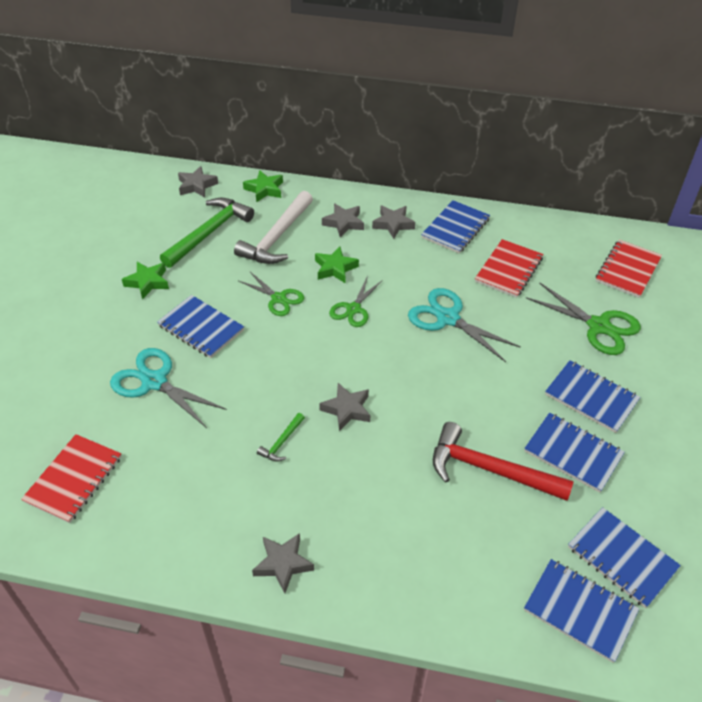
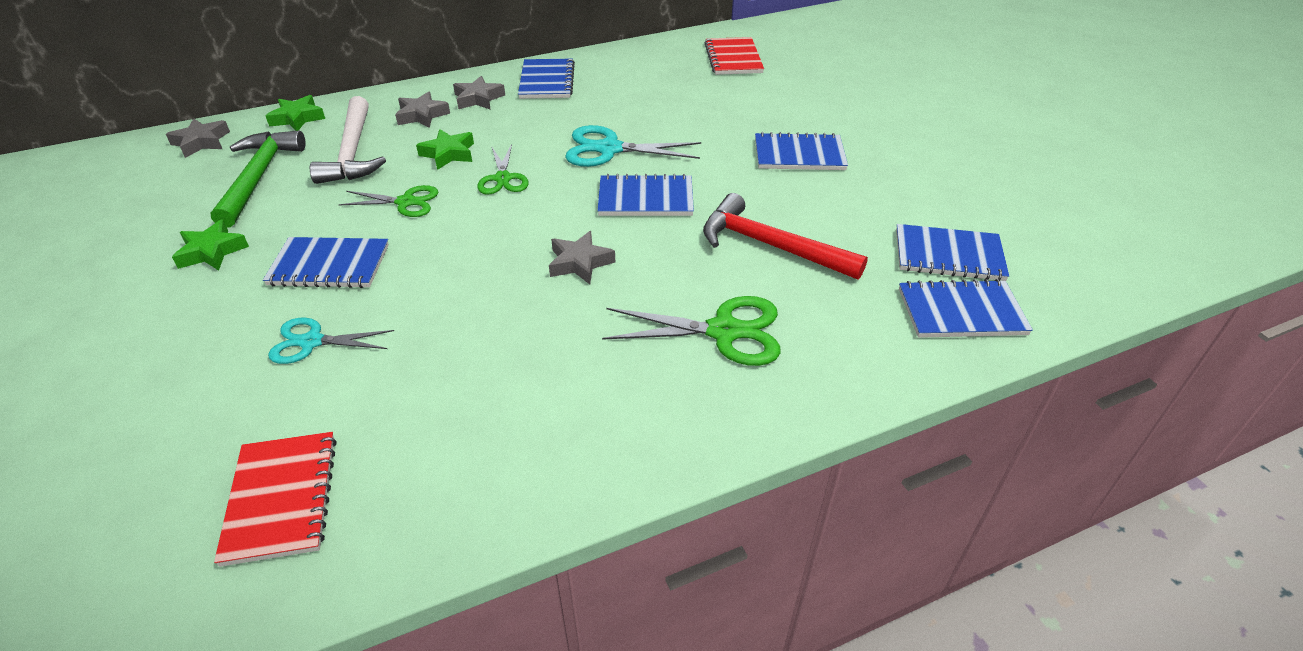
camera: 35 degrees left, 5 degrees down
(154, 382) = (312, 342): turquoise scissors -> turquoise scissors, size x0.65
(281, 442) = (534, 324): green hammer -> none
(283, 564) = (648, 434): grey star -> none
(489, 469) = (771, 245): red hammer -> red hammer turned 45 degrees clockwise
(508, 270) = (630, 93): red notebook -> none
(573, 453) = (828, 200): blue notebook -> blue notebook (645, 199)
(598, 326) = (751, 104): green scissors -> green scissors (724, 331)

